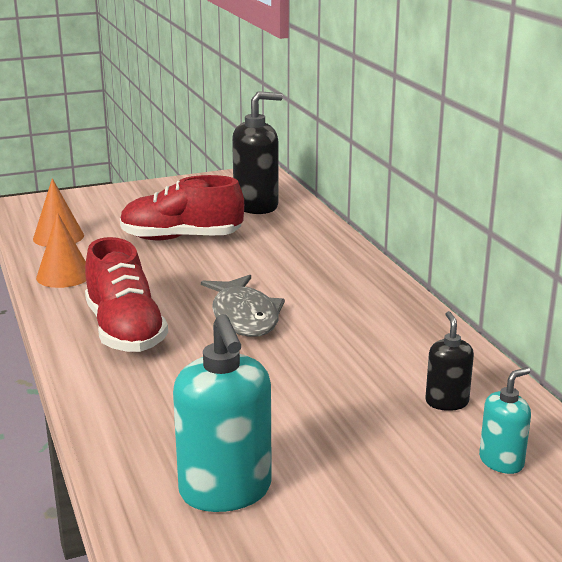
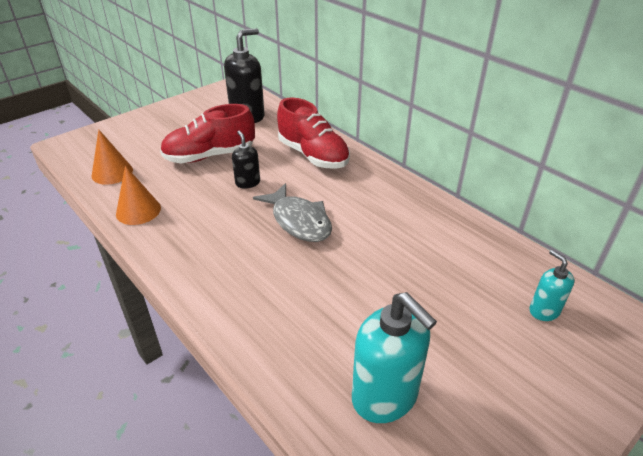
camera: 20 degrees left, 15 degrees up
(125, 331) = (218, 256): red shoe -> red shoe (313, 155)
(446, 402) = (479, 266): black soap dispenser -> black soap dispenser (247, 183)
(501, 461) = (544, 311): turquoise soap dispenser -> turquoise soap dispenser turned 60 degrees counterclockwise

